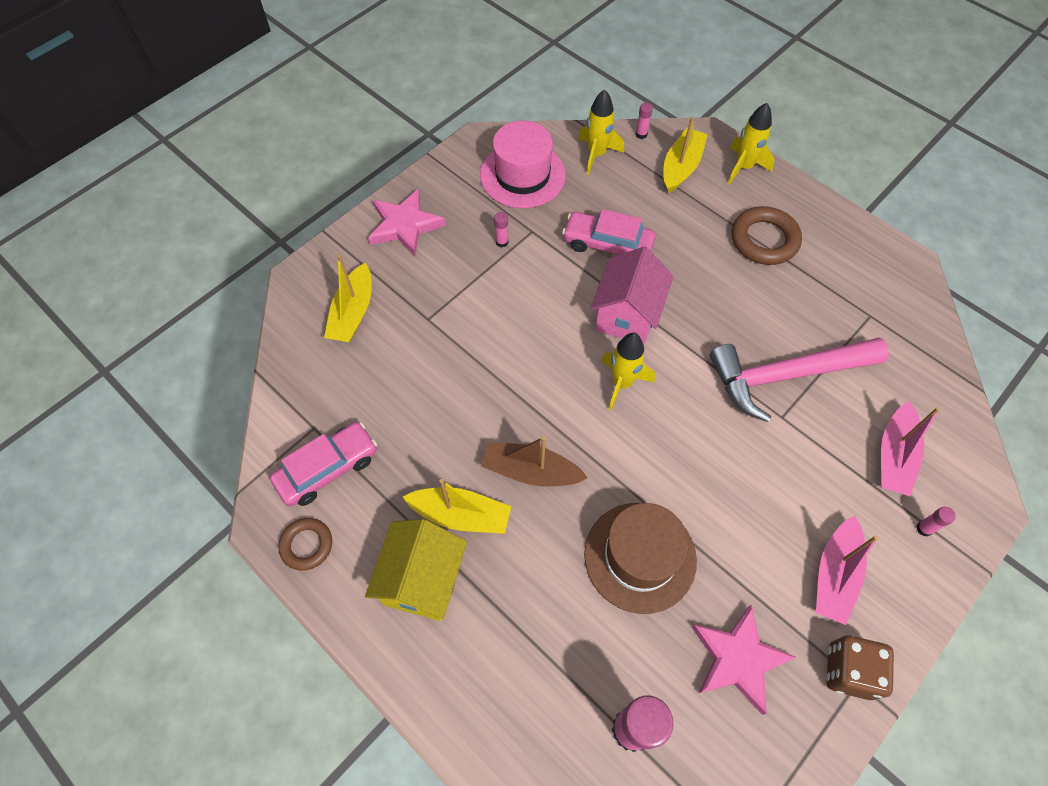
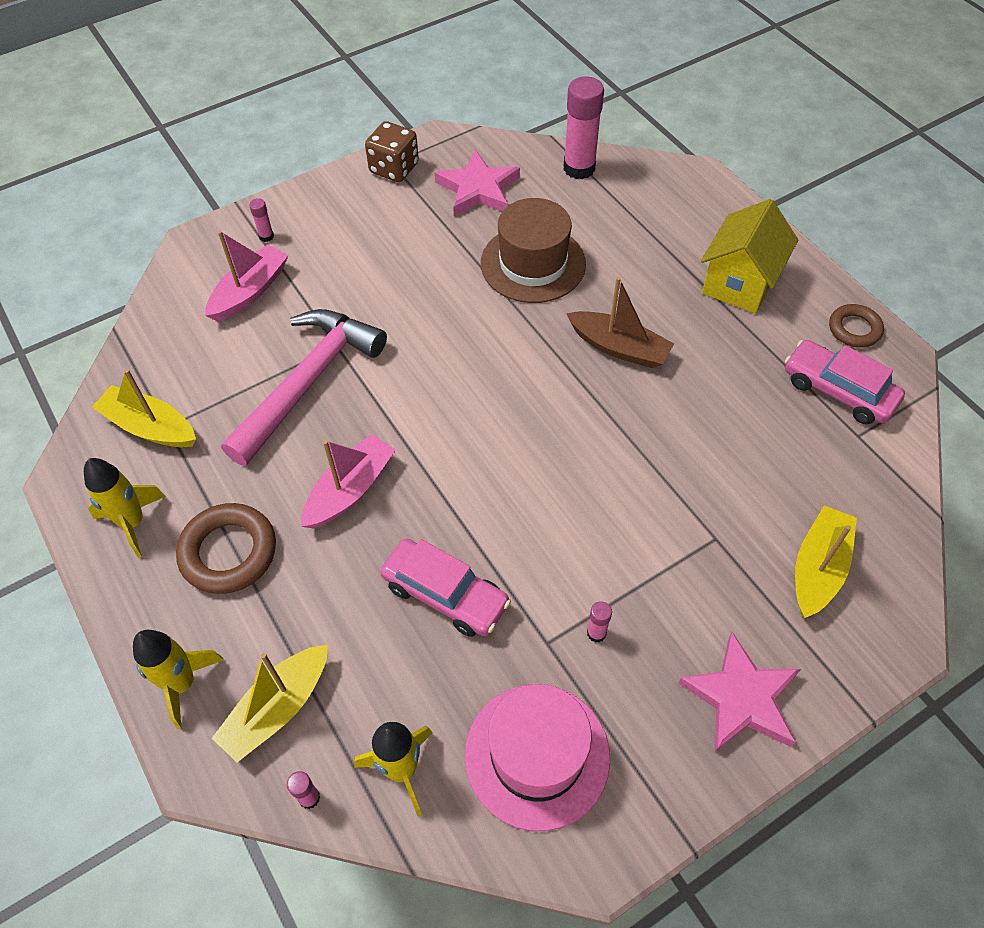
camera: 165 degrees left, 5 degrees down
(328, 469) = (838, 390): pink car -> pink car turned 60 degrees clockwise
(461, 515) = (697, 325): yellow boat -> yellow boat (150, 427)
(621, 383) = (494, 411): yellow rocket -> yellow rocket (133, 523)
(627, 315) = (458, 487): pink house -> none
(786, 376) = (308, 382): pink hammer -> pink hammer turned 60 degrees counterclockwise
(834, 575) = (367, 222): pink boat -> pink boat (350, 490)

